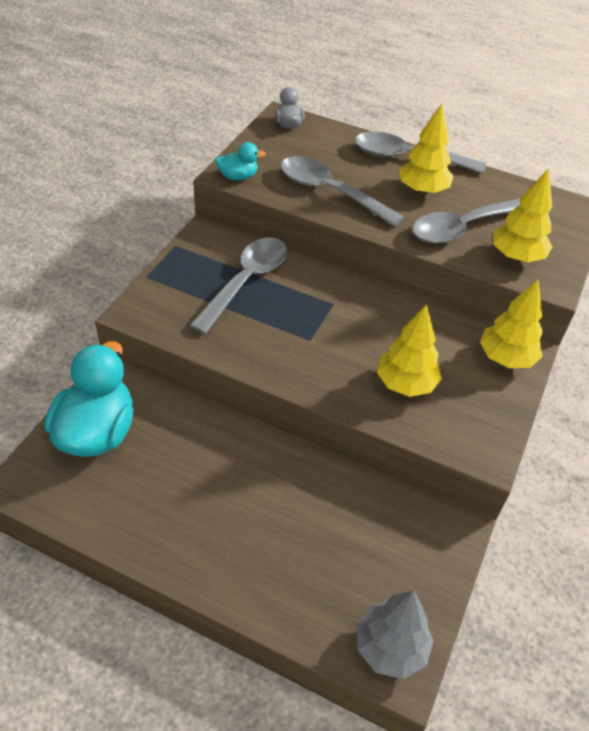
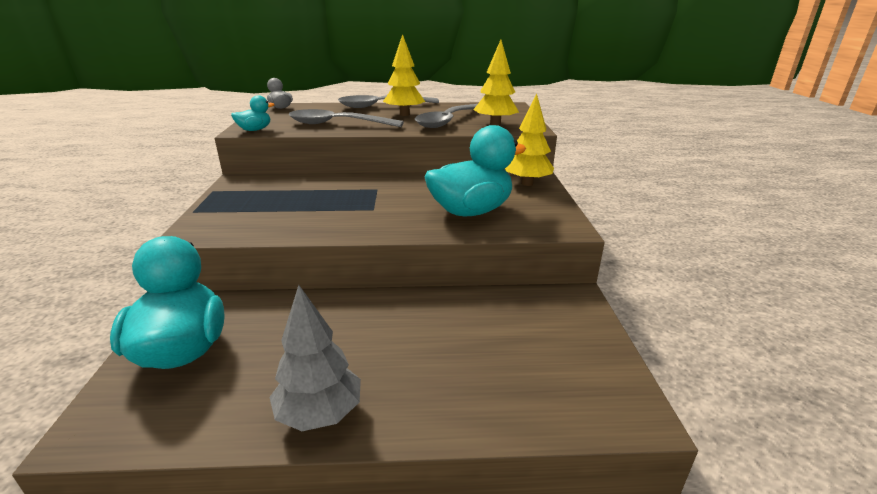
camera: 25 degrees left, 20 degrees down
(246, 282) = (293, 194): grey spoon -> none
(390, 648) = (606, 399): grey tree -> grey tree (320, 414)
(405, 384) = (471, 211): yellow tree -> turquoise duck

